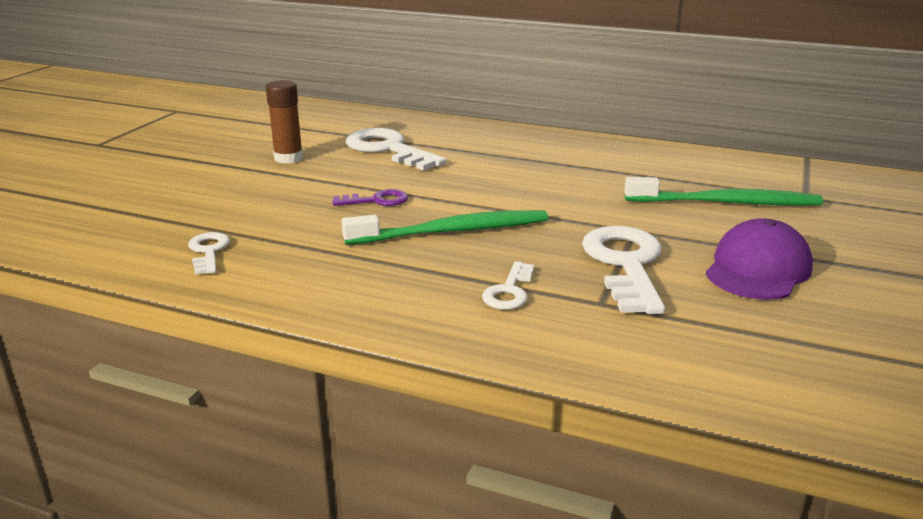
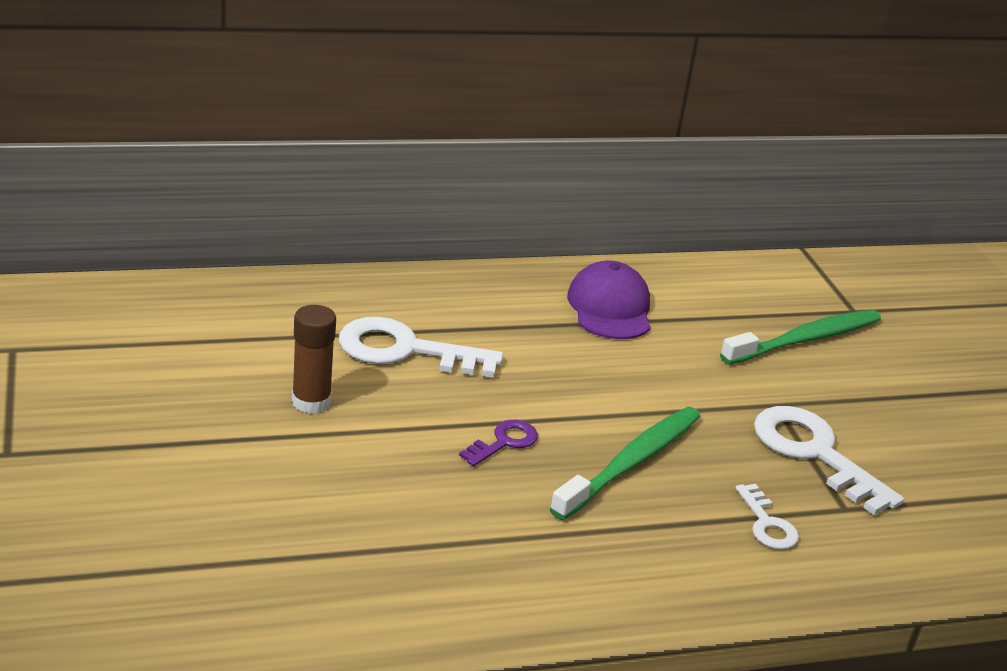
camera: 40 degrees left, 5 degrees up
(208, 251) = (438, 583): white key -> none
(758, 269) = (908, 422): purple cap -> purple cap (610, 308)

